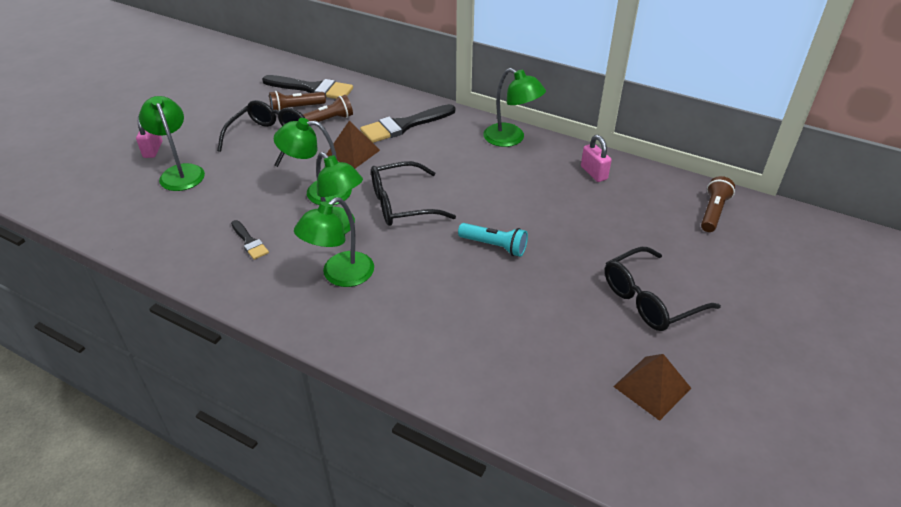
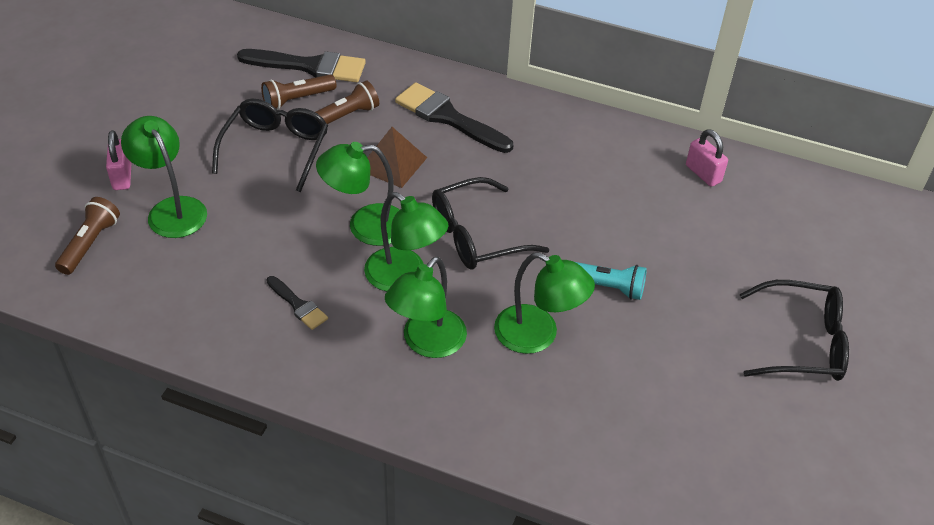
camera: 10 degrees left, 5 degrees up
(404, 125) = (448, 118): black brush -> black brush turned 75 degrees clockwise
(511, 139) = (590, 129): green lamp -> green lamp (538, 335)
(650, 299) = (801, 342): black glasses -> black glasses turned 135 degrees counterclockwise
(652, 387) = (821, 453): brown pyramid -> none
(713, 212) = (854, 219): brown flashlight -> brown flashlight (90, 244)

